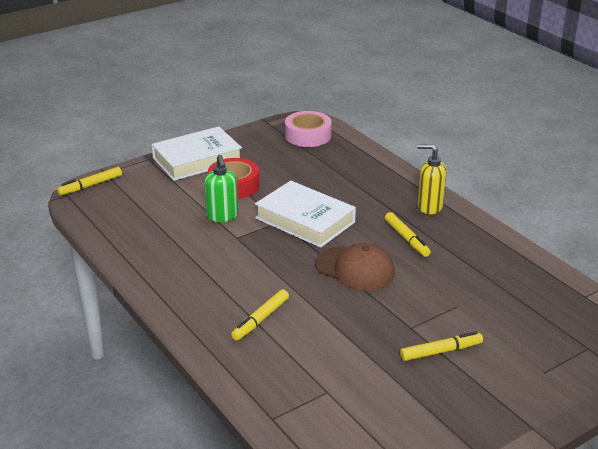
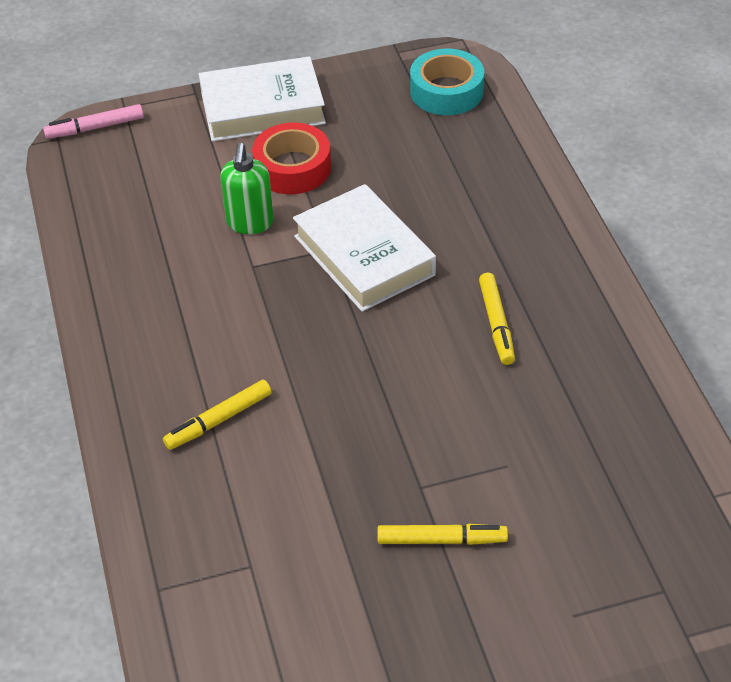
camera: 20 degrees right, 15 degrees up
(90, 186) = (95, 128): yellow marker -> pink marker
(308, 135) = (446, 91): pink tape -> turquoise tape
(355, 269) = (392, 362): brown cap -> none
(429, 207) = (562, 270): yellow soap dispenser -> none

